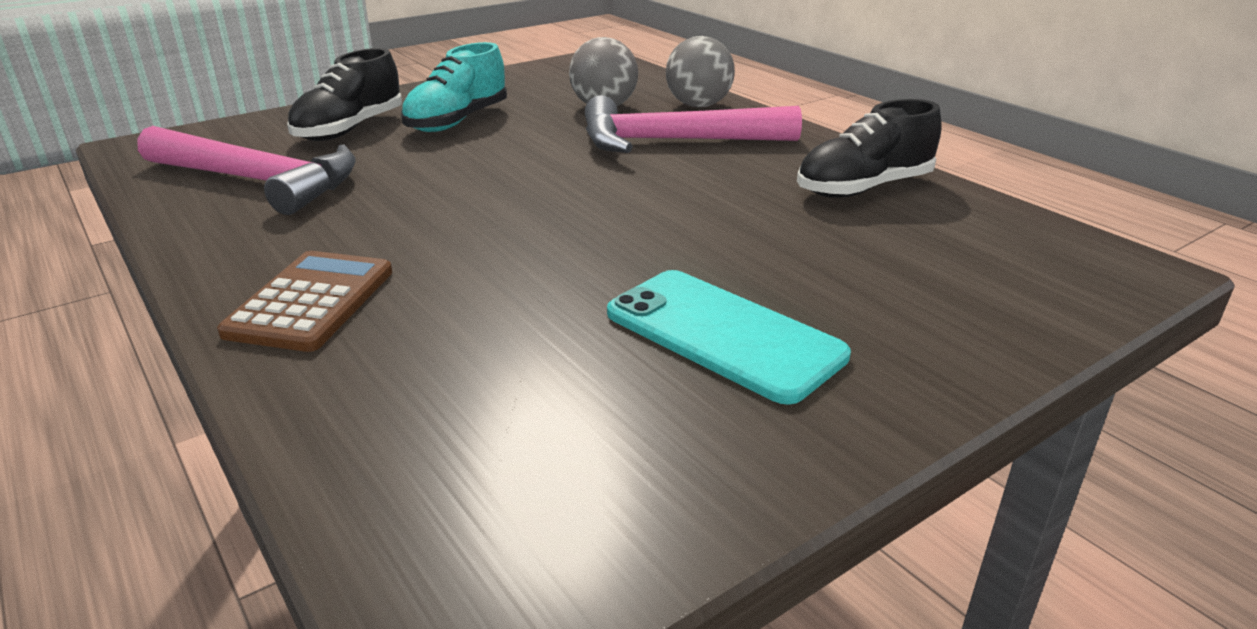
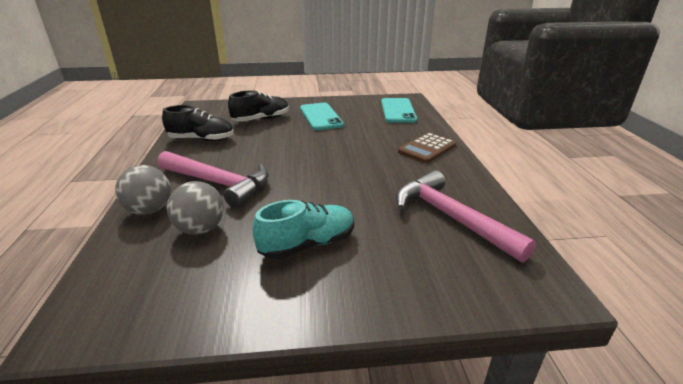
camera: 150 degrees left, 0 degrees up
(350, 129) = (386, 260): black shoe -> black shoe (261, 119)
(471, 469) = (398, 111): none -> turquoise phone

